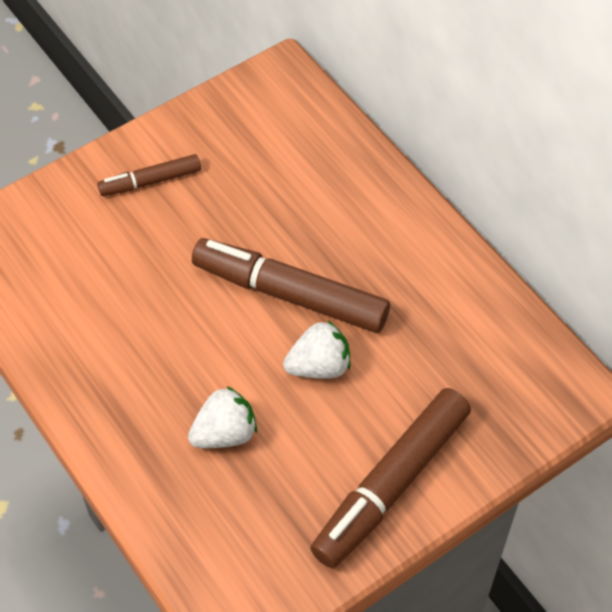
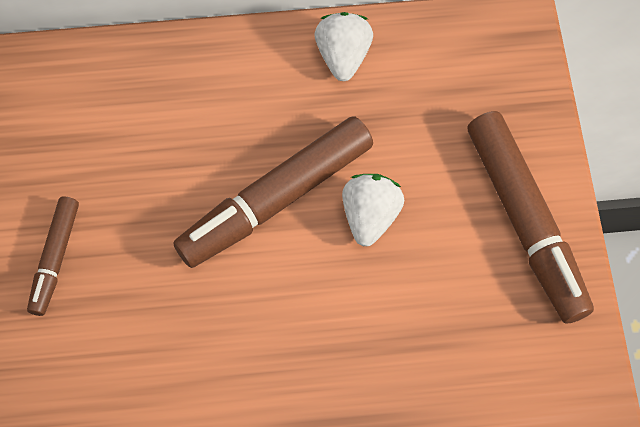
camera: 60 degrees left, 10 degrees up
(225, 433) = (393, 337): white strawberry -> white strawberry (343, 56)

